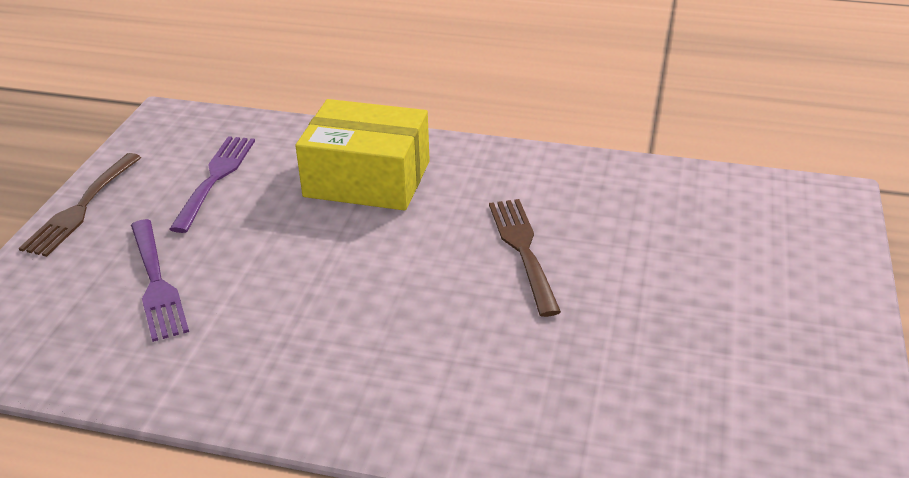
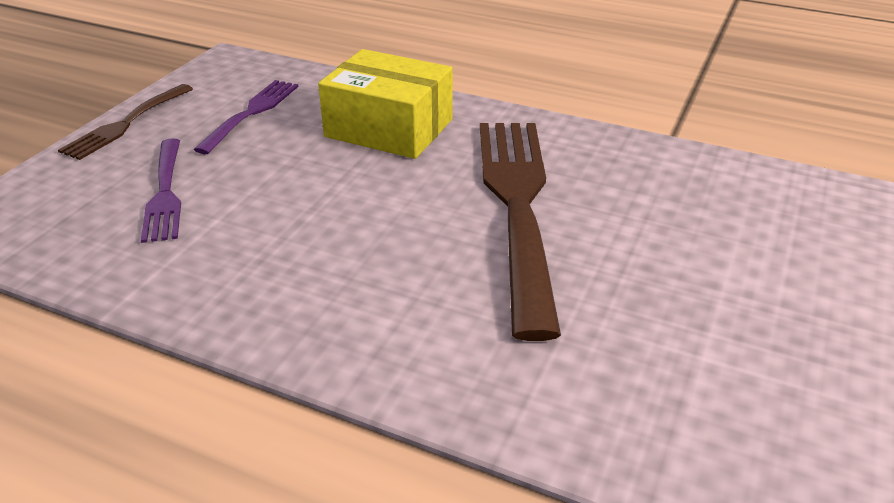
camera: 10 degrees right, 0 degrees up
(524, 251) = (518, 207): brown fork -> brown fork, size x1.93

